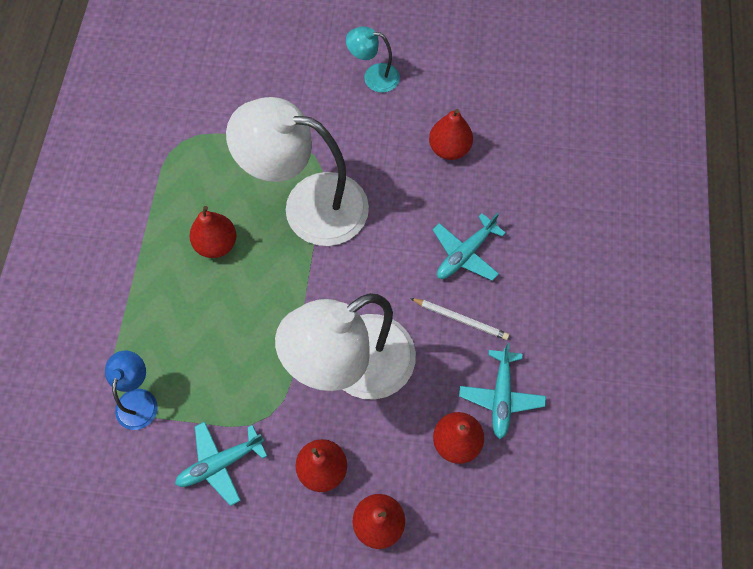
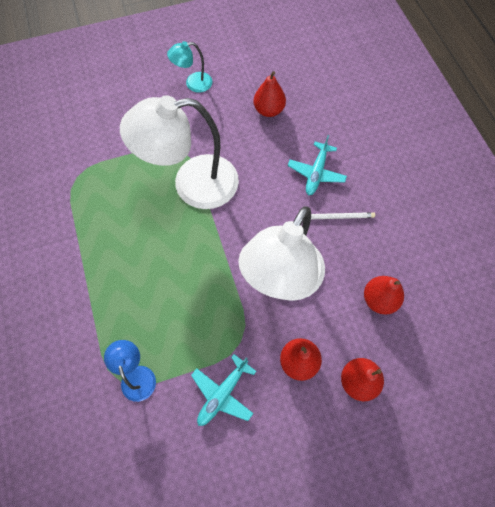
camera: 25 degrees left, 0 degrees up
(216, 244) = (139, 238): red pear -> none
(501, 397) = (391, 256): turquoise plane -> none

